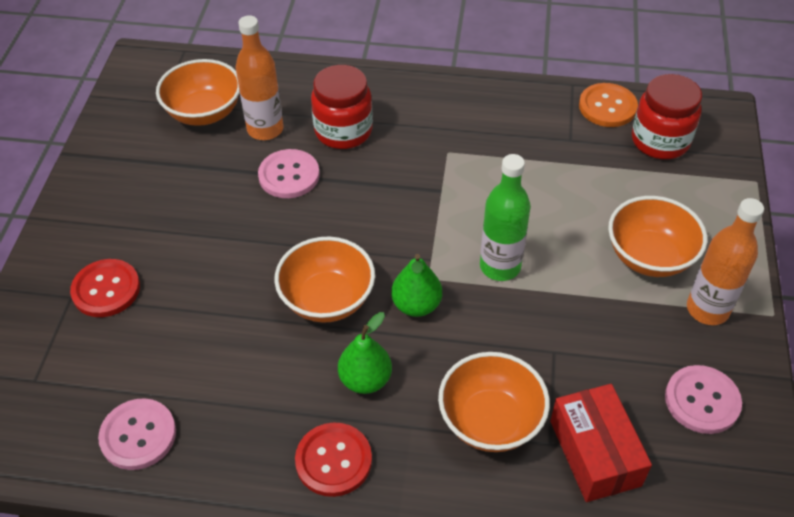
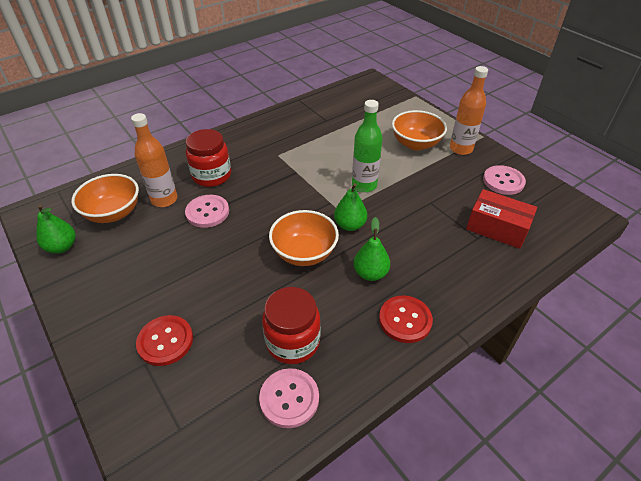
camera: 45 degrees left, 5 degrees down
(126, 121) = (62, 247): none -> green pear
(490, 420) = (444, 247): orange bowl -> none
(607, 107) = (325, 100): orange button -> none
(660, 141) = (362, 101): red jar -> red jar (293, 342)

